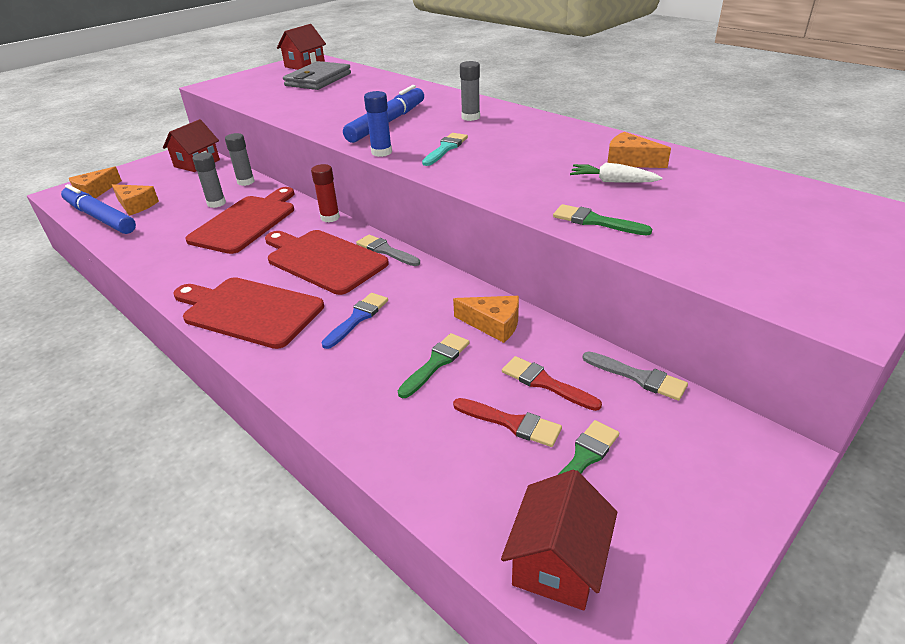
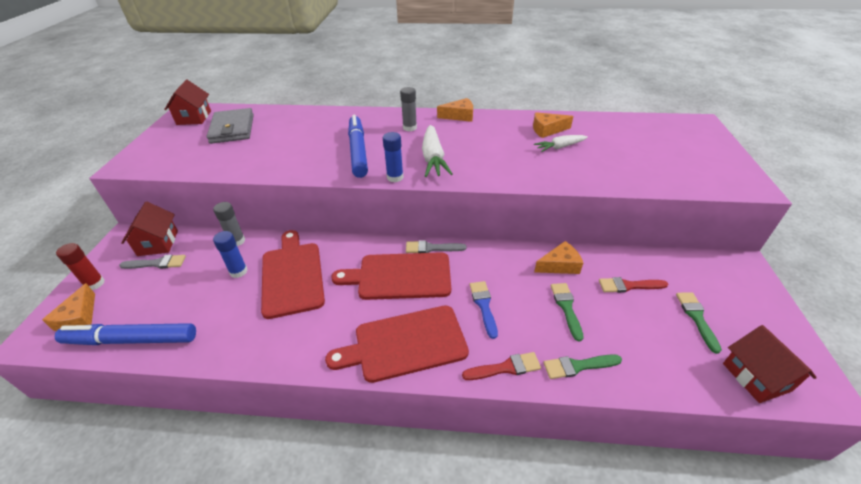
camera: 40 degrees left, 5 degrees up
(136, 205) = (154, 310): orange cheese -> orange cheese (459, 116)
(216, 203) = (238, 271): grey glue stick -> blue glue stick
(330, 217) = (356, 241): red glue stick -> red glue stick (95, 284)
(445, 148) = (433, 158): turquoise brush -> white carrot
(511, 423) = (646, 319): red brush -> red brush (505, 368)
(595, 221) = (591, 177): green brush -> green brush (578, 366)
(638, 377) = (658, 257): grey brush -> grey brush (157, 263)

